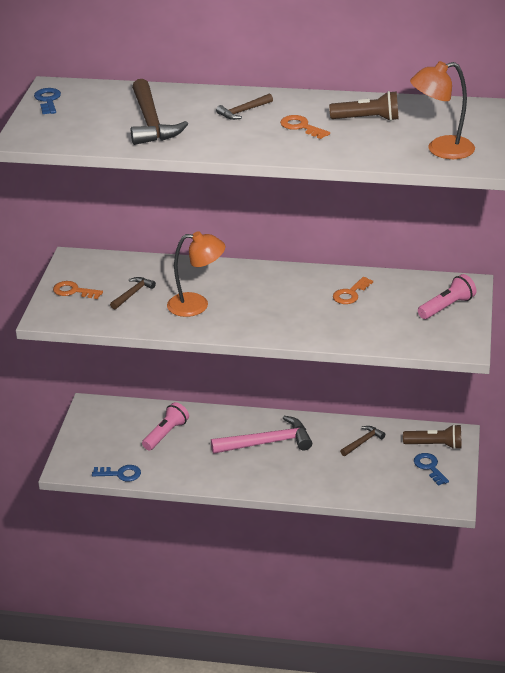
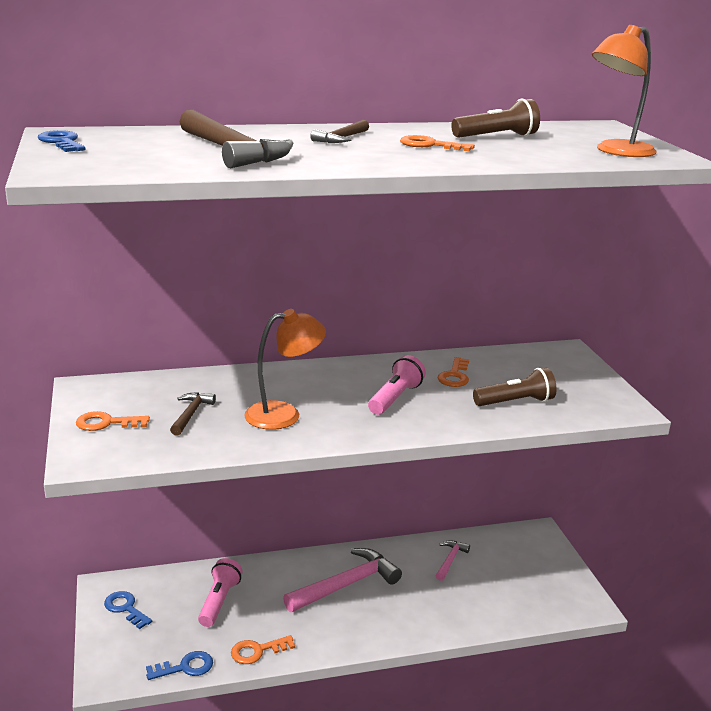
camera: 25 degrees left, 10 degrees down
(175, 475) = (257, 651): none -> orange key
(363, 442) = (450, 560): brown hammer -> pink hammer
(429, 467) = (538, 572): blue key -> blue key (125, 608)
(435, 445) = (525, 547): brown flashlight -> brown flashlight (515, 402)
(447, 307) = (568, 373): pink flashlight -> pink flashlight (395, 398)

